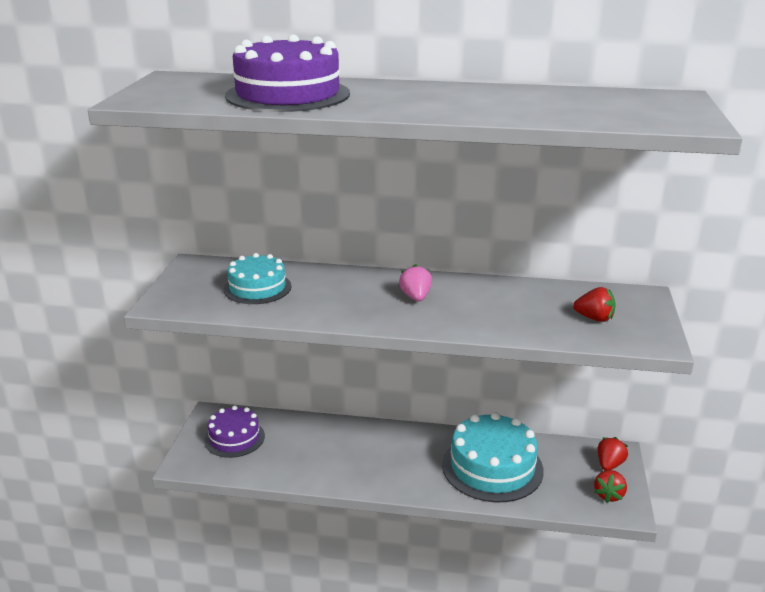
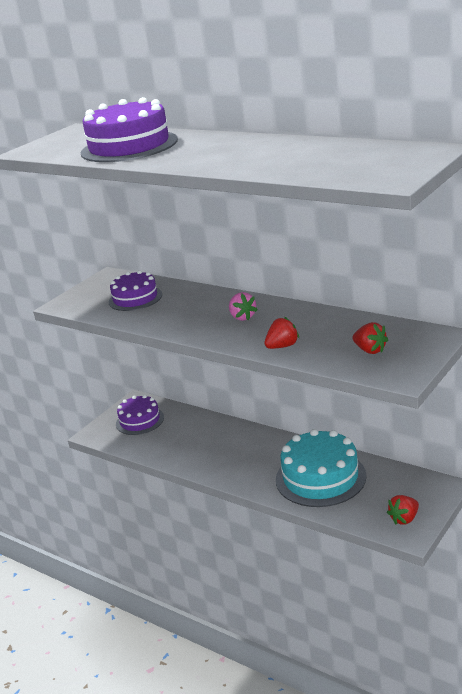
camera: 30 degrees right, 0 degrees up
(257, 288) = (135, 298): turquoise cake -> purple cake
(415, 297) = (242, 317): pink strawberry -> pink strawberry turned 135 degrees clockwise
(609, 464) = (426, 495): red strawberry -> red strawberry (282, 346)

